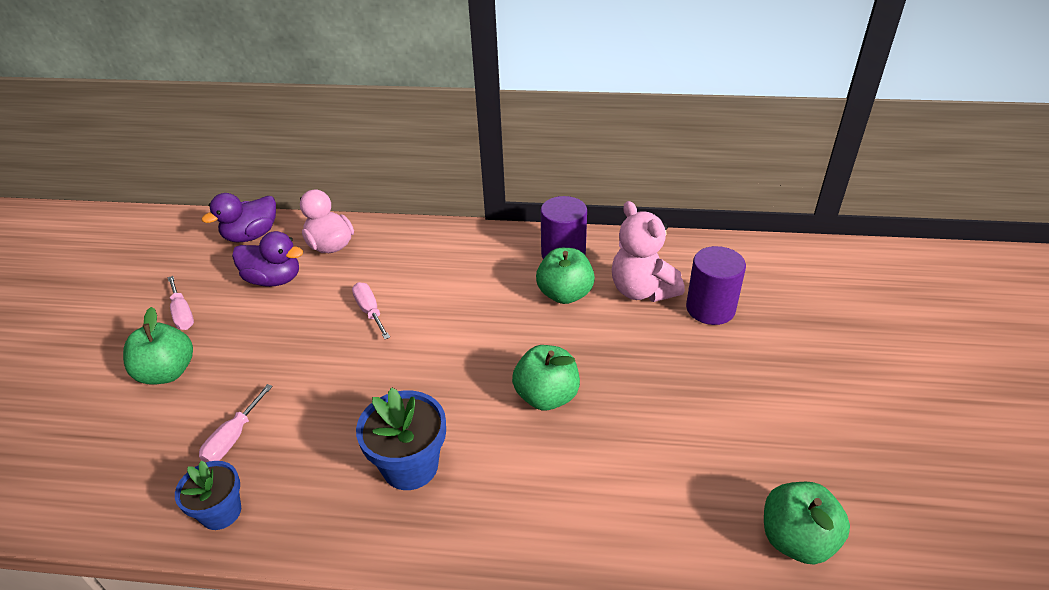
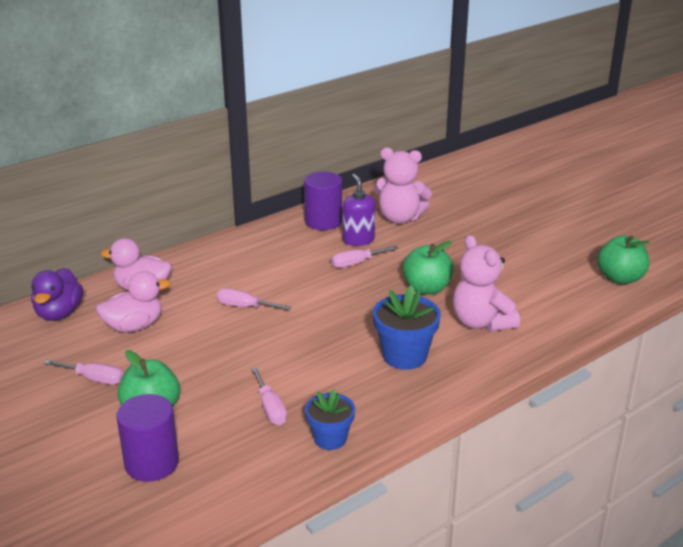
camera: 45 degrees left, 10 degrees down
(274, 279) = (134, 326): purple duck -> pink duck
(525, 321) = (356, 263): none -> pink screwdriver
(539, 480) = (481, 322): none -> pink teddy bear
(565, 294) = (358, 240): green apple -> purple soap dispenser
(710, 308) = (449, 210): purple cylinder -> purple cylinder (151, 463)

